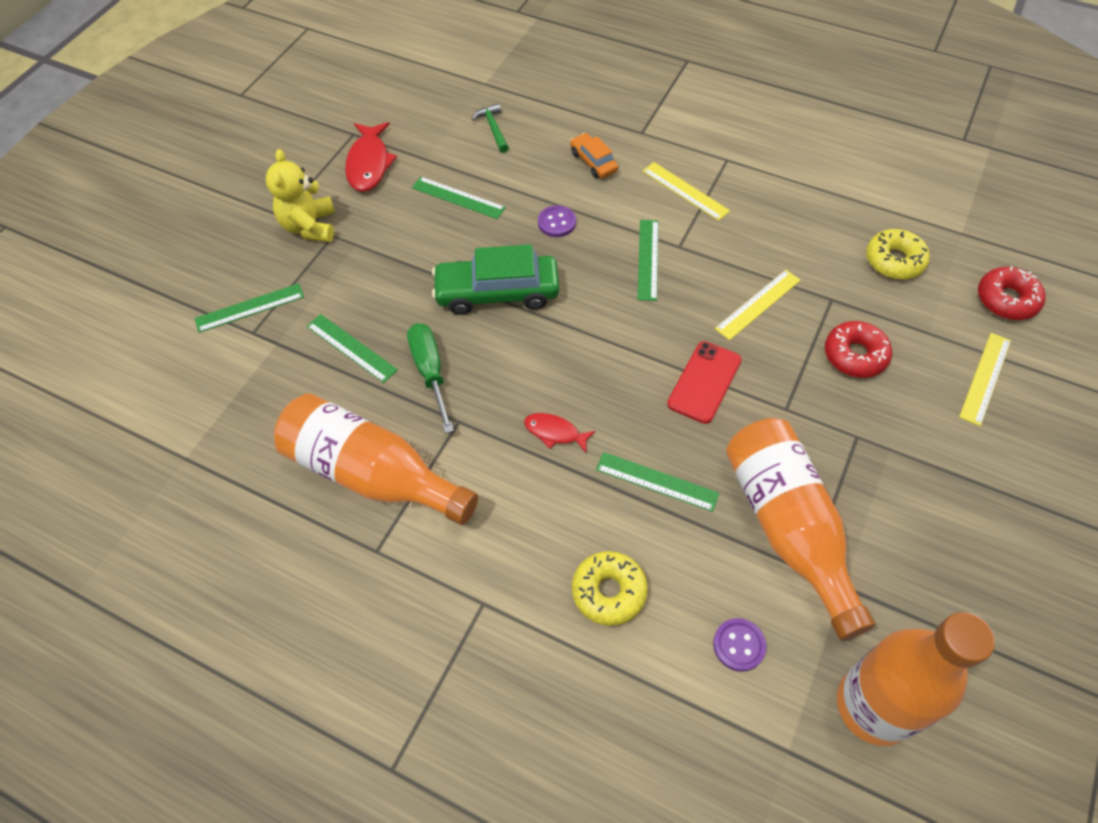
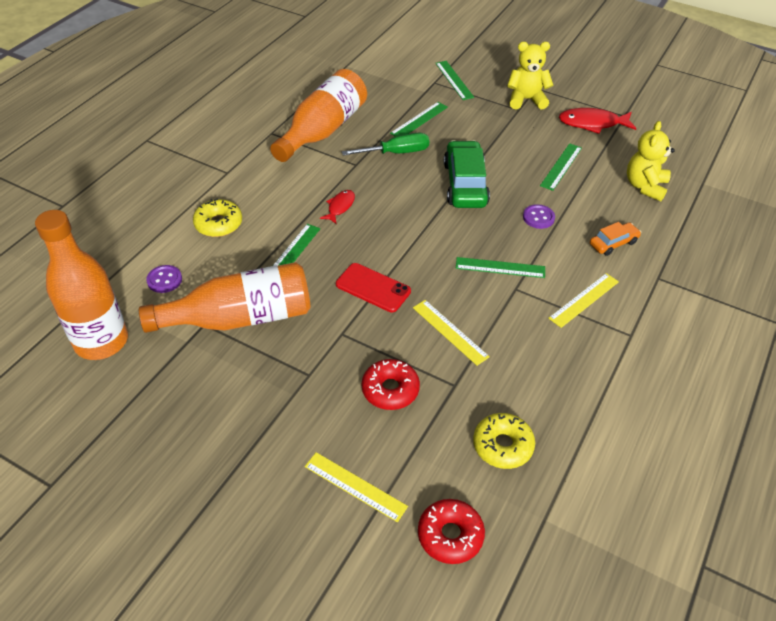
camera: 90 degrees right, 10 degrees down
(493, 128) = (645, 186): green hammer -> yellow teddy bear

